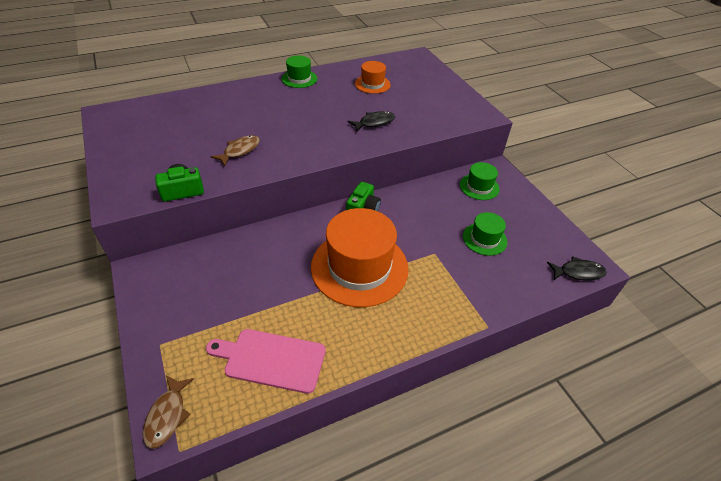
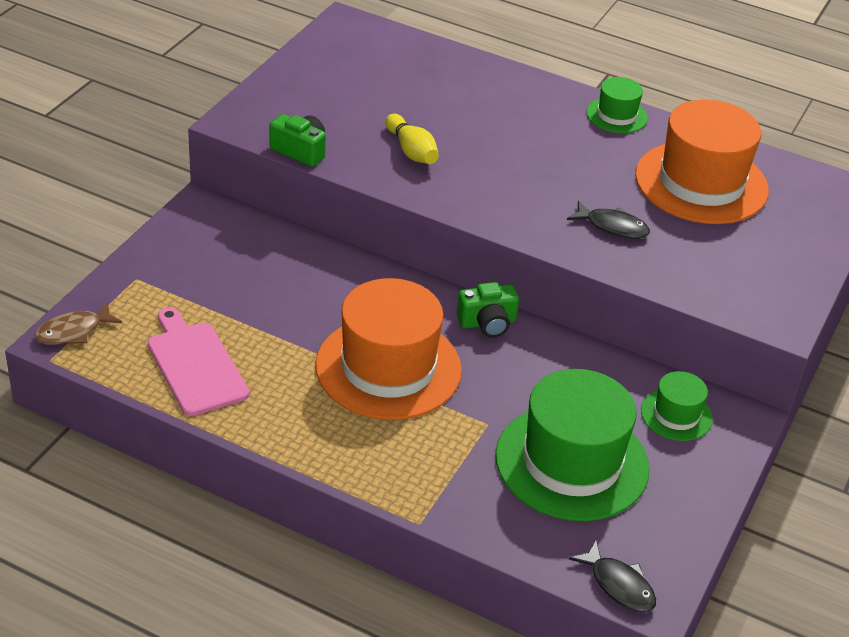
camera: 50 degrees right, 5 degrees down
(239, 151) = (411, 151): brown fish -> yellow bowling pin
(372, 84) = (701, 183): orange hat -> orange hat, size x2.06
(484, 239) = (572, 462): green hat -> green hat, size x2.06

